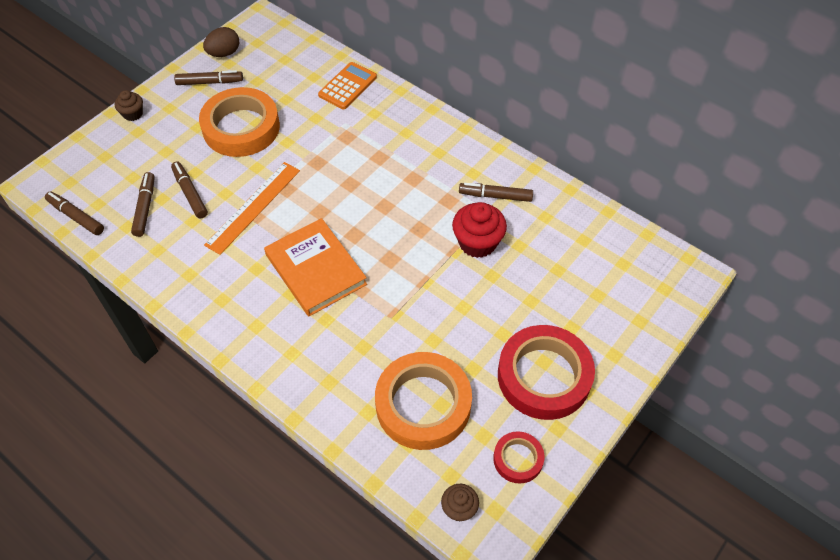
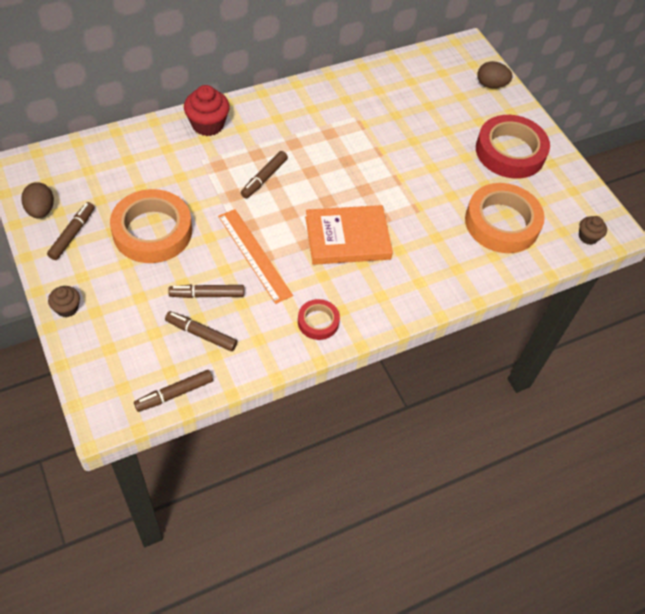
camera: 70 degrees left, 0 degrees up
(347, 86) = (159, 142): orange calculator -> none
(477, 242) = (379, 135): red cupcake -> red cupcake (207, 125)
(495, 196) = (342, 106): brown marker -> brown marker (264, 178)
(518, 459) = (565, 192): red tape -> red tape (318, 322)
(643, 319) = (491, 85): none -> brown egg

